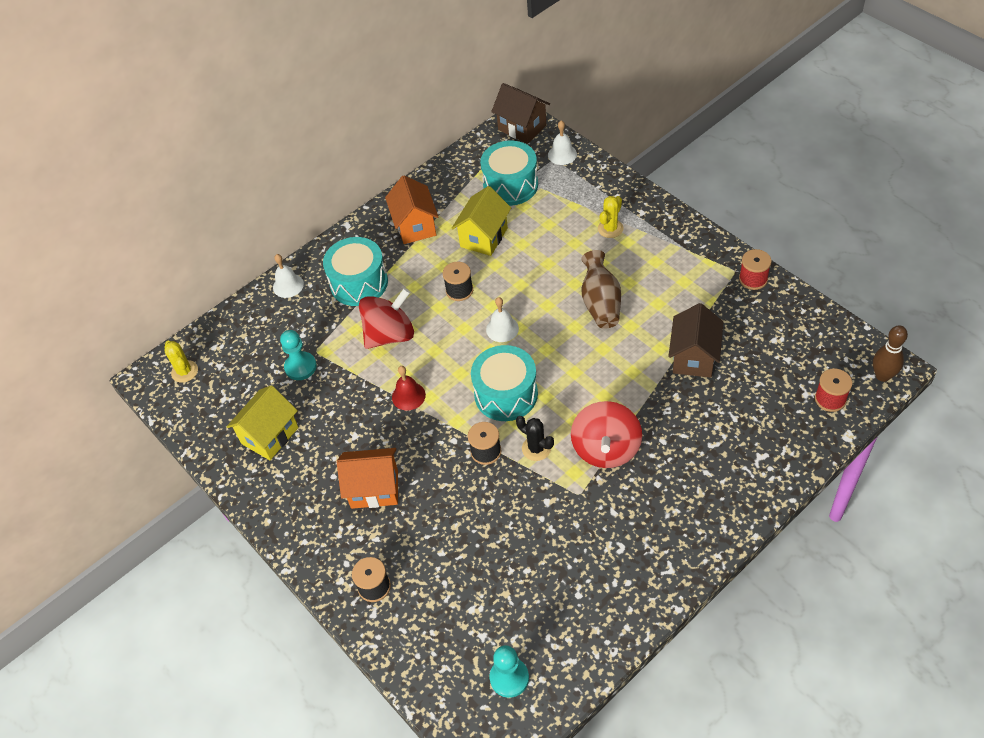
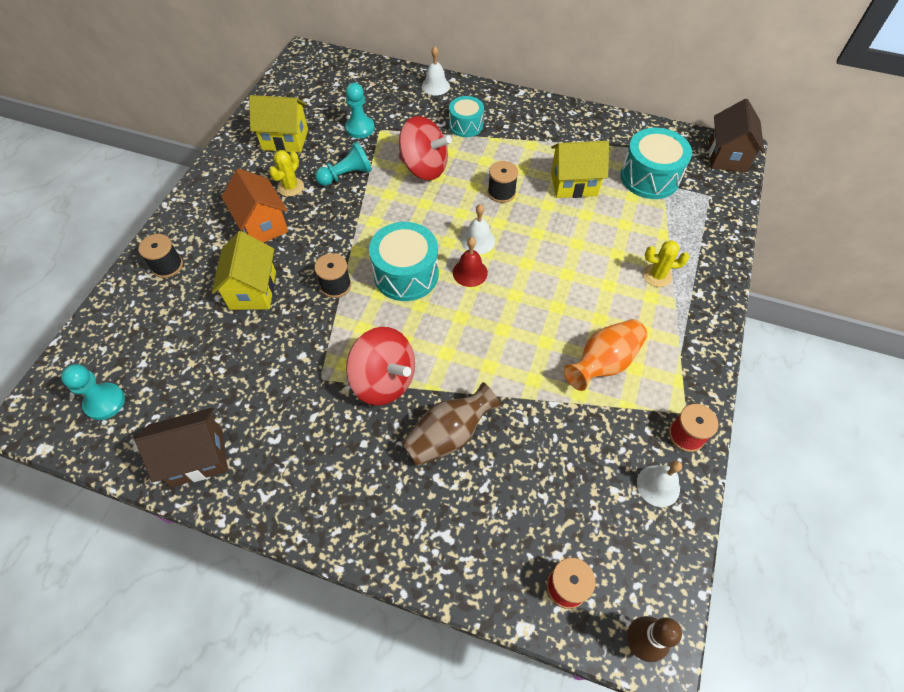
camera: 55 degrees right, 5 degrees up
(184, 371) = (320, 68): yellow cactus -> yellow cactus (290, 187)
(356, 399) = (346, 175): none -> turquoise pawn
(359, 283) = (466, 125): turquoise drum -> turquoise drum, size x0.62
(408, 396) = (367, 207): red bell -> red bell (470, 272)
(415, 226) = (551, 133): orange house -> none
(451, 519) = (253, 290): none -> yellow house
(536, 448) = (357, 322): black cactus -> none
(562, 154) = (720, 199): white bell -> white bell (658, 485)
(600, 303) = (558, 305): brown vase -> brown vase (448, 435)
(606, 449) = (384, 380): red spinning top -> red spinning top turned 120 degrees counterclockwise
(669, 298) = (603, 363): none -> orange vase
(694, 357) = (540, 416): brown house -> brown house (197, 458)

